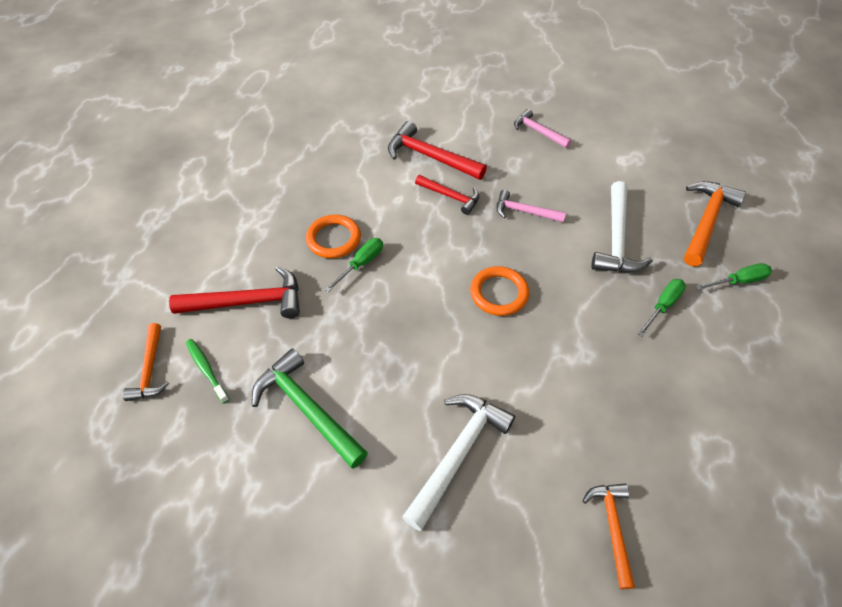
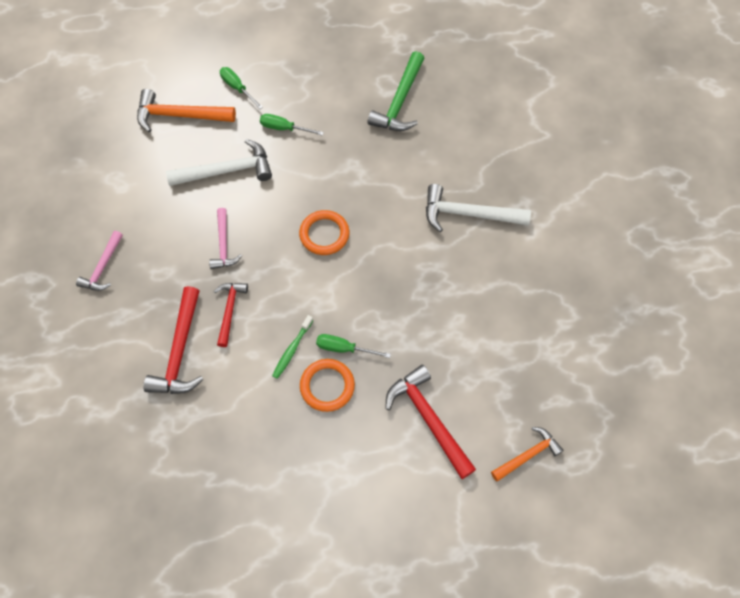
camera: 115 degrees left, 10 degrees up
(206, 370) = (503, 410): green toothbrush -> green toothbrush (292, 349)
(307, 408) = (491, 320): green hammer -> green hammer (400, 102)
(612, 527) = (466, 123): orange hammer -> none

